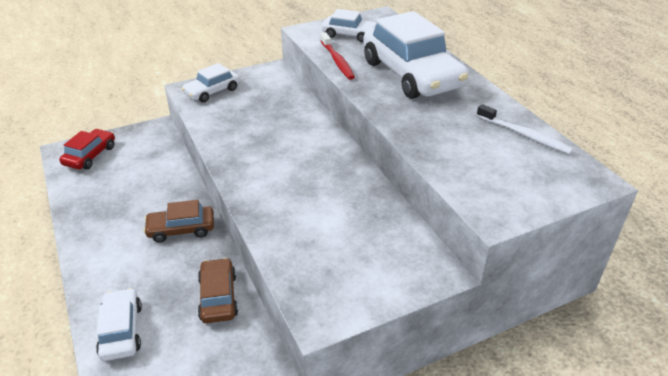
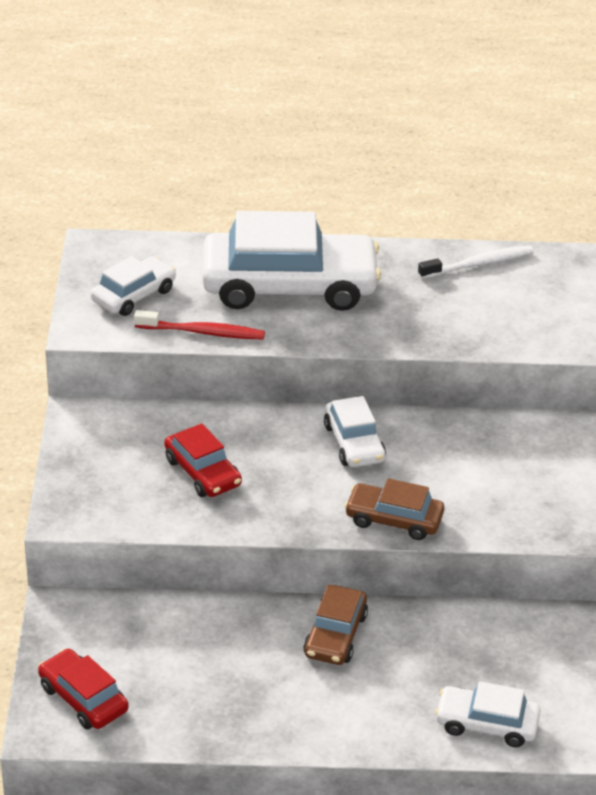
camera: 65 degrees left, 0 degrees up
(212, 91) = (94, 493): white car -> white car (354, 443)
(218, 297) = (479, 631): brown car -> brown car (394, 519)
(253, 117) = (203, 472): none -> red car

